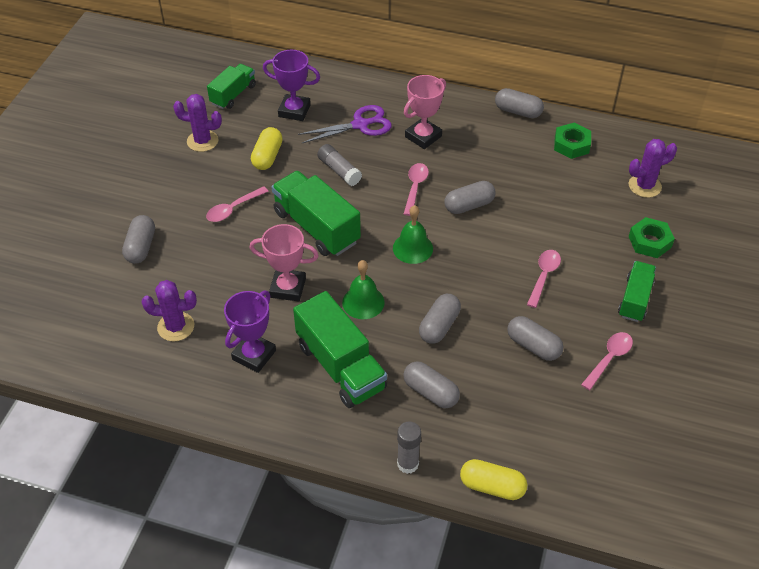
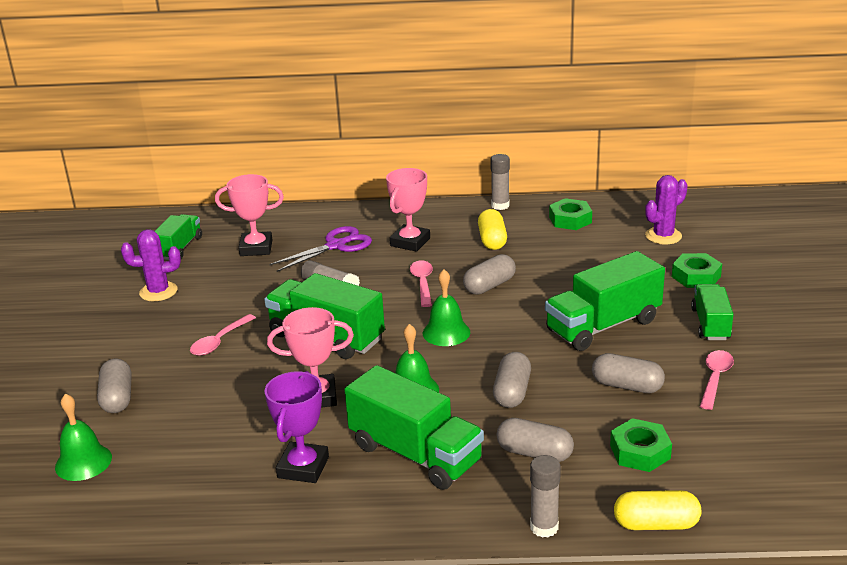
camera: 15 degrees left, 20 degrees down
(100, 304) = (83, 462): none -> green bell
(176, 327) = (191, 462): purple cactus -> none
(267, 156) = (241, 290): yellow capsule -> yellow capsule (492, 240)
(294, 111) = (256, 248): purple trophy -> pink trophy
(512, 415) = (640, 452): none -> green nut
(518, 111) = (500, 205): grey capsule -> grey glue stick
(543, 276) = (603, 326): pink spoon -> green truck

